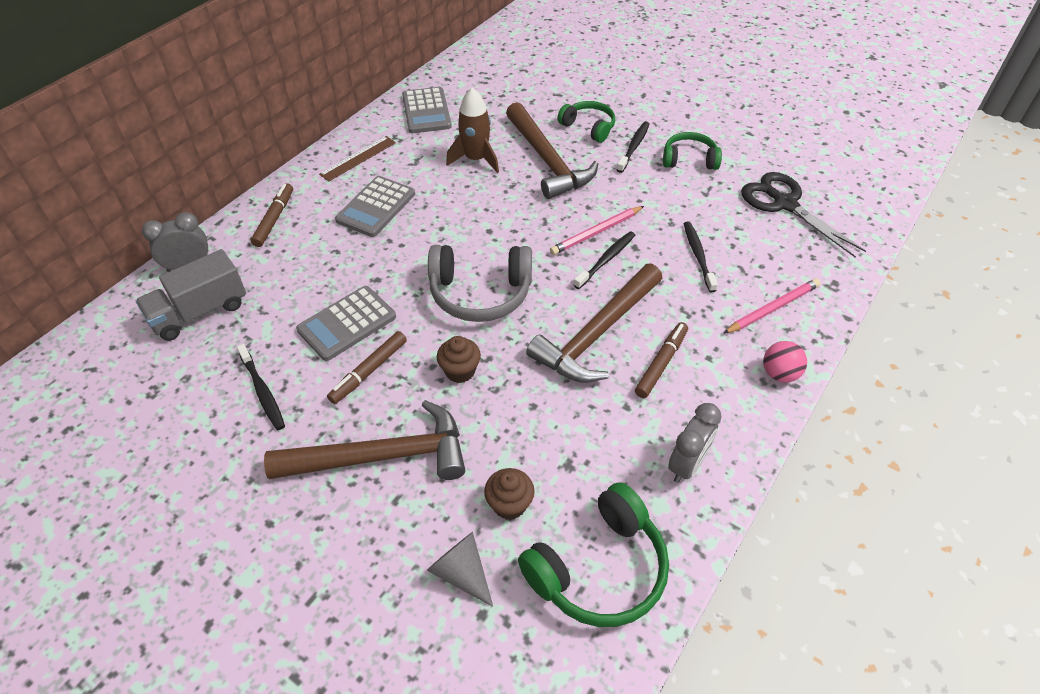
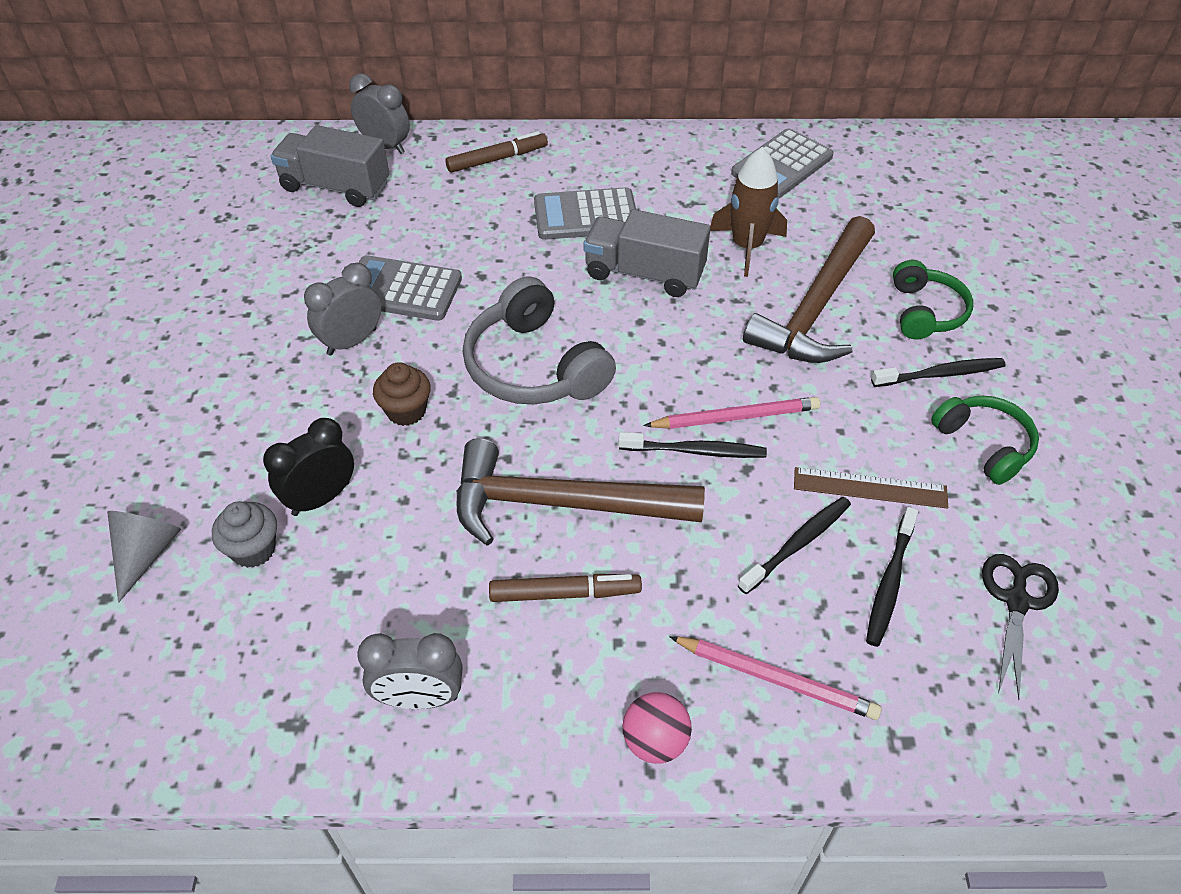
camera: 55 degrees right, 0 degrees up
(262, 391) = (271, 284): black toothbrush -> black toothbrush (889, 582)
(358, 158) = (646, 161): brown ruler -> brown ruler (870, 488)
(369, 371) = (352, 341): brown marker -> grey clock
(382, 456) = (250, 412): brown hammer -> none
(453, 209) = (644, 274): none -> grey truck
(495, 448) = (321, 498): none -> black clock
(509, 504) = (254, 549): brown cupcake -> grey cupcake
(596, 232) = (735, 417): pink pencil -> pink pencil turned 150 degrees clockwise
(599, 569) = (214, 677): green headphones -> none
(784, 204) = (1016, 601): black scissors -> black scissors, size x0.66

